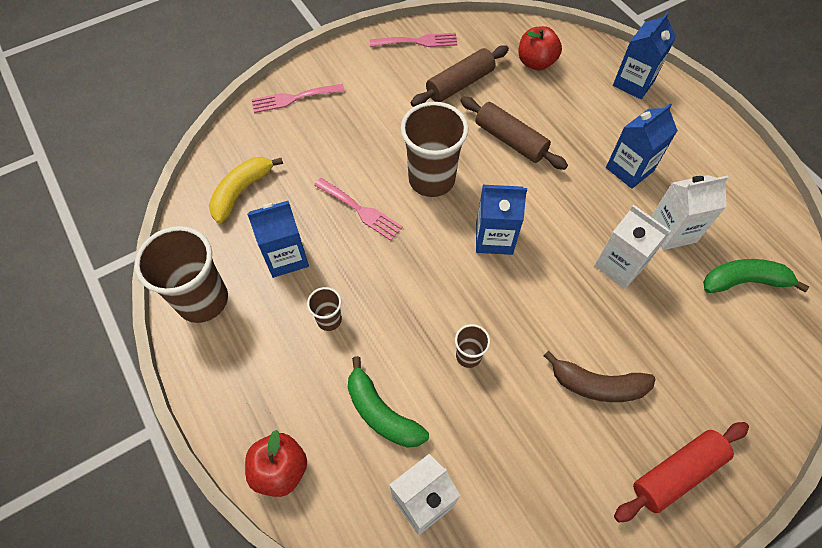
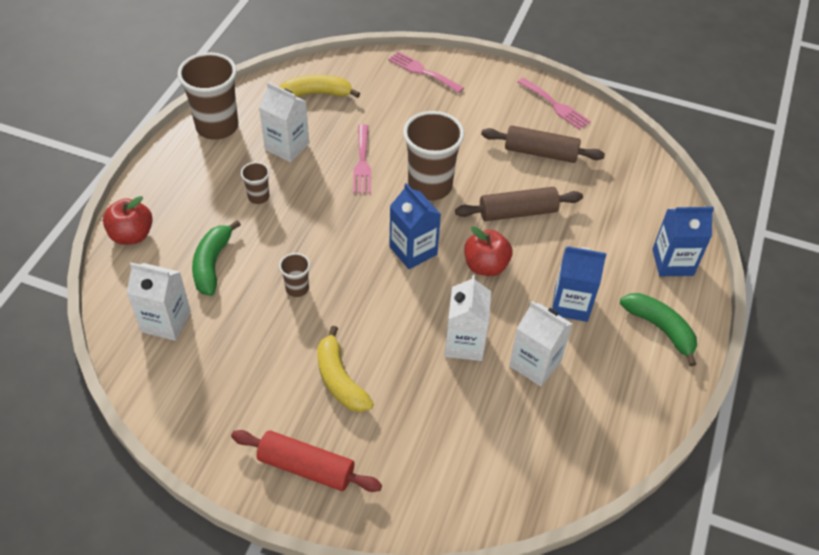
camera: 50 degrees right, 10 degrees down
(286, 257) = (287, 146): blue carton -> white carton
(510, 140) = (517, 212): brown rolling pin -> brown rolling pin turned 75 degrees clockwise
(536, 62) = (618, 187): red apple -> red apple (485, 266)
(597, 385) = (340, 379): brown banana -> yellow banana
(744, 281) = (532, 439): green banana -> green banana (660, 329)

